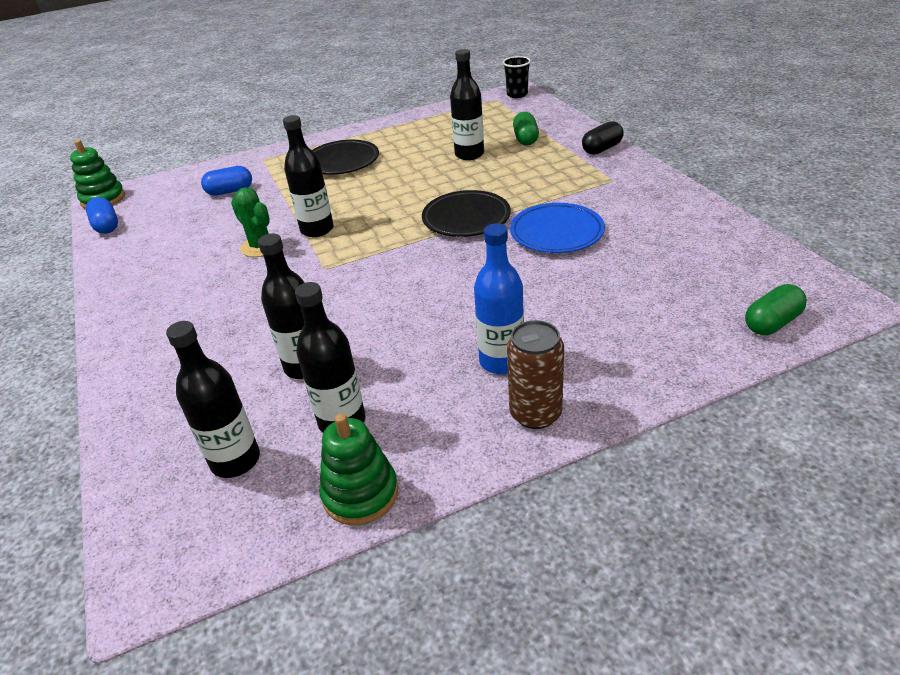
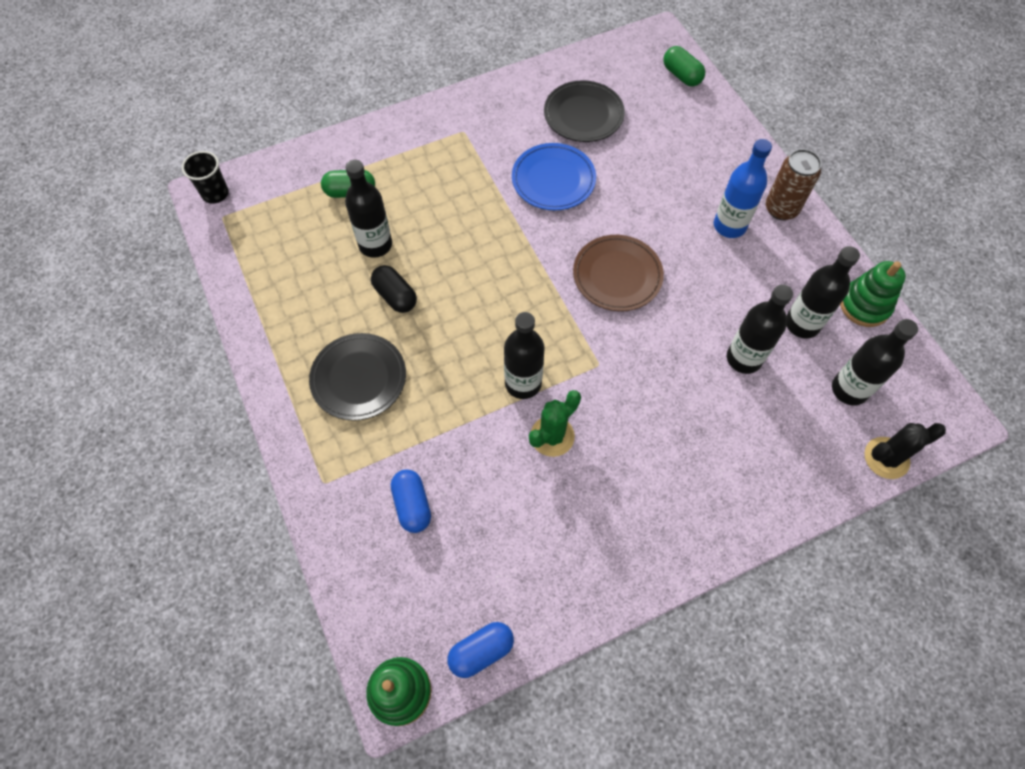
camera: 95 degrees left, 25 degrees up
(130, 488) = (886, 458): none -> black cactus
(429, 276) = (617, 276): none -> brown plate
(466, 218) = (518, 248): black plate -> black plate (583, 115)
(602, 149) = (394, 131): black capsule -> black capsule (395, 296)

